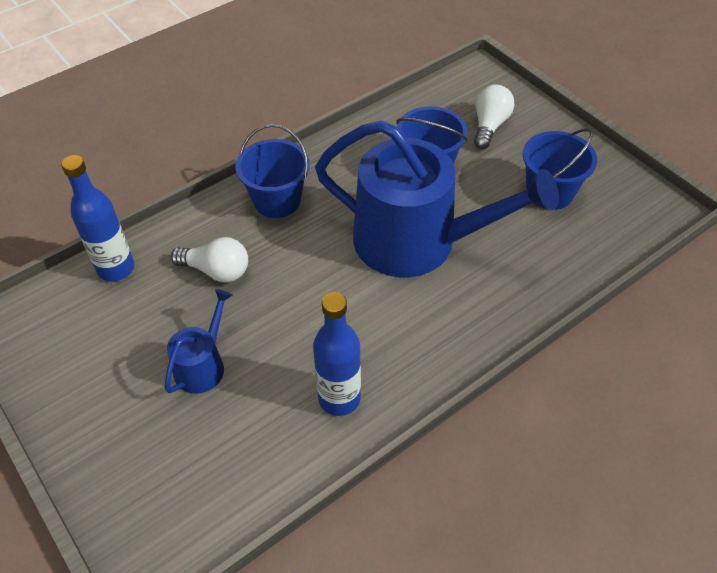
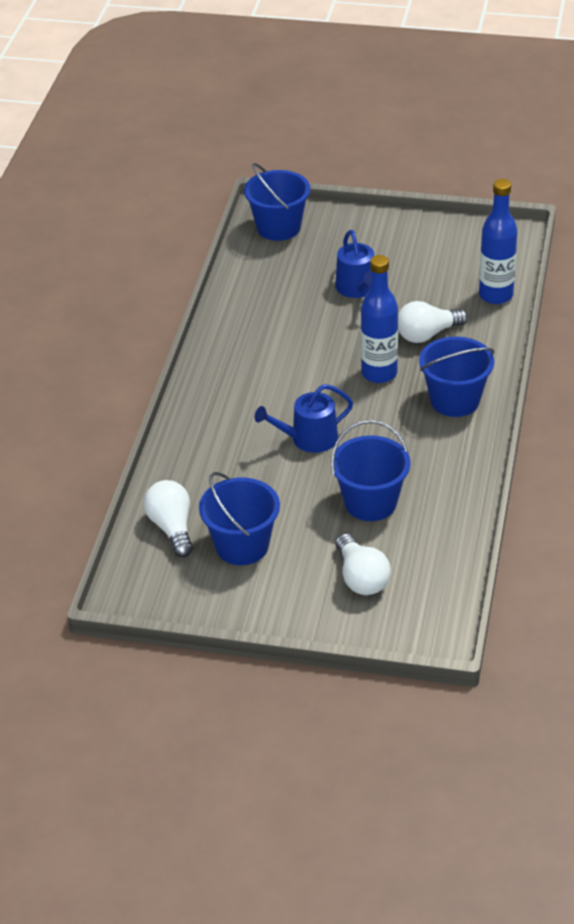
camera: 140 degrees right, 10 degrees down
(165, 523) = (278, 227): none -> blue bucket
(339, 398) = (250, 323): blue bottle -> blue bottle (379, 373)
(417, 242) = (308, 439): blue watering can -> blue watering can, size x0.44
(591, 237) = (172, 528): none -> white light bulb

